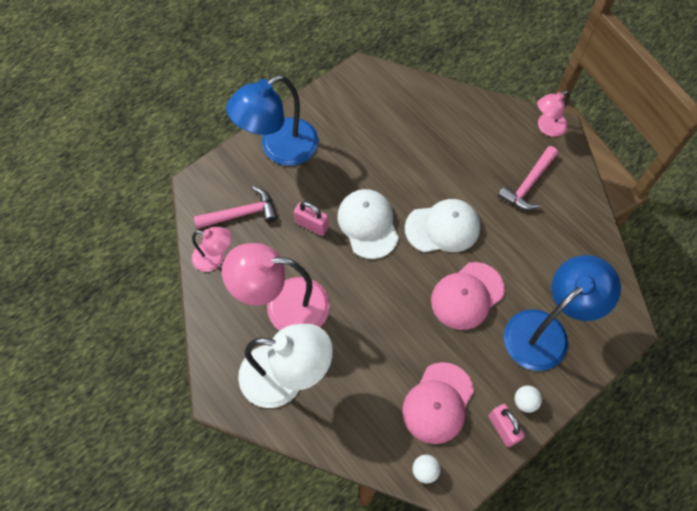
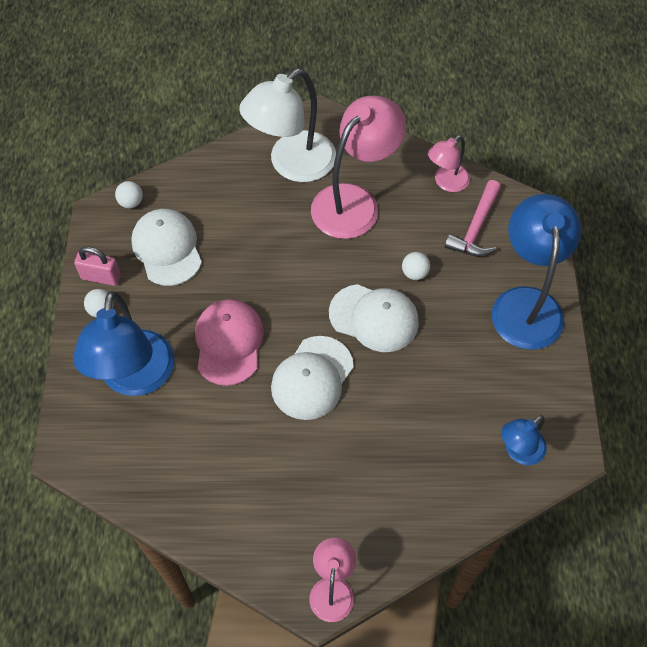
camera: 130 degrees right, 5 degrees down
(312, 225) = (414, 273): pink padlock -> white ball
(385, 94) = (518, 451): none -> blue lamp
(438, 403) = (167, 248): pink cap -> white cap
(528, 184) = (284, 501): pink hammer -> none

